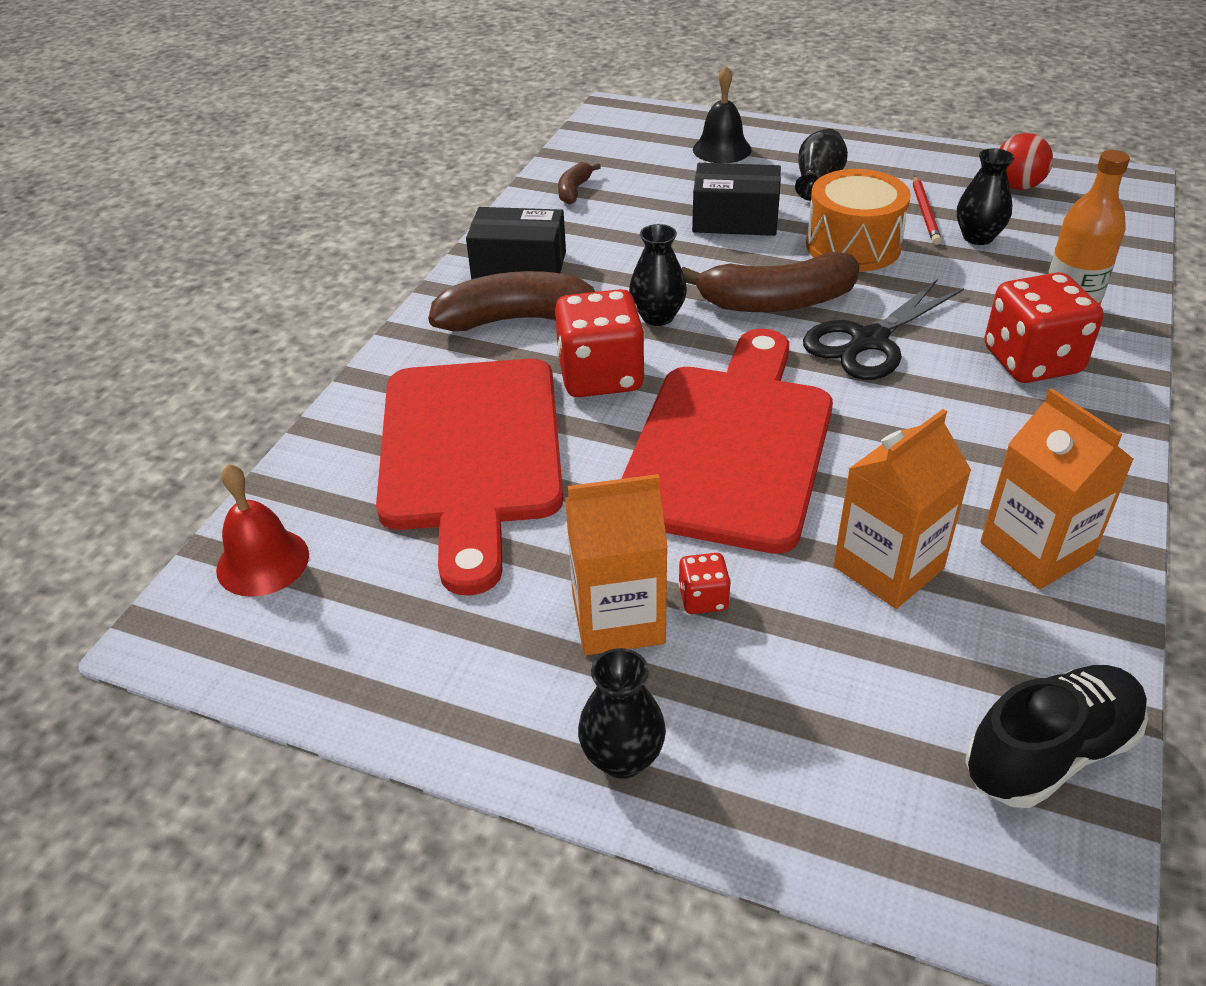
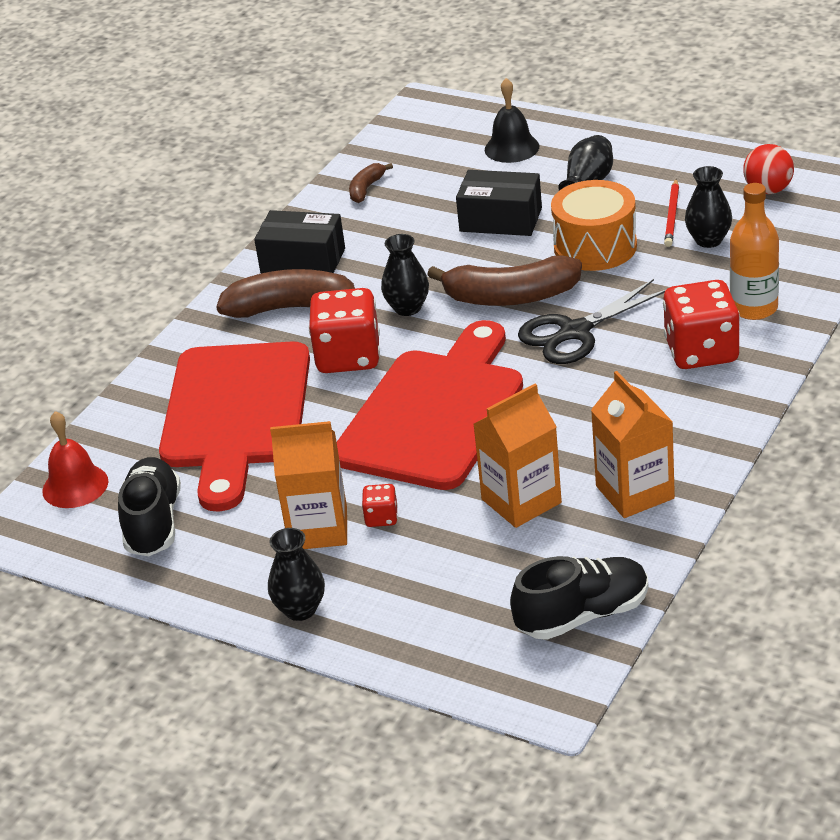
camera: 10 degrees right, 5 degrees down
(379, 616) = (153, 523): none -> black shoe

